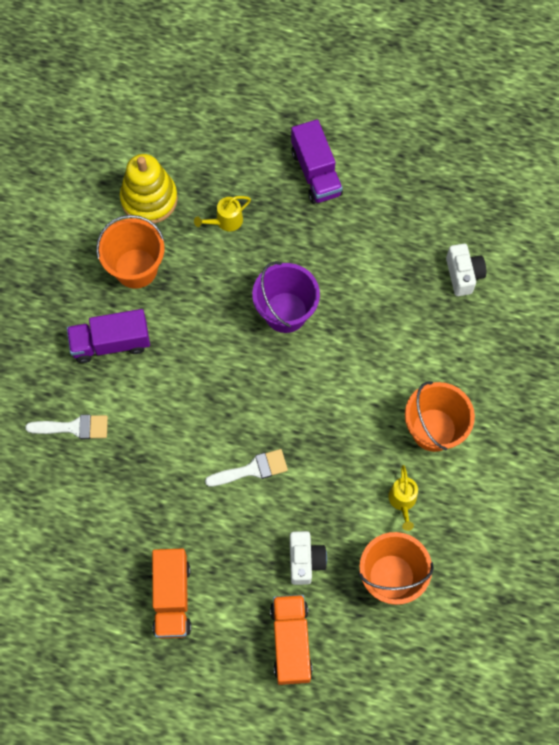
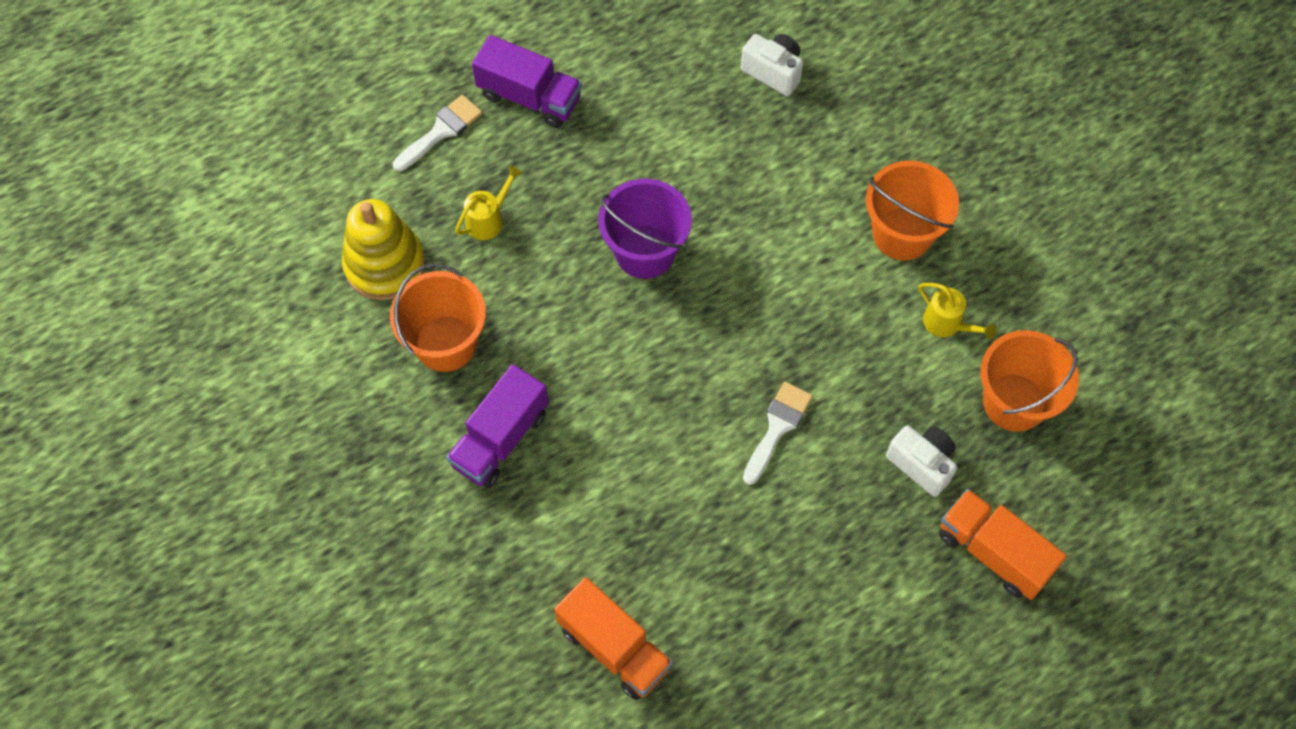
camera: 45 degrees left, 5 degrees down
(74, 427) = (554, 556): white brush -> white brush (441, 131)
(172, 597) = (837, 624): orange truck -> orange truck (614, 647)
(225, 221) = (489, 219): yellow watering can -> yellow watering can turned 150 degrees counterclockwise

